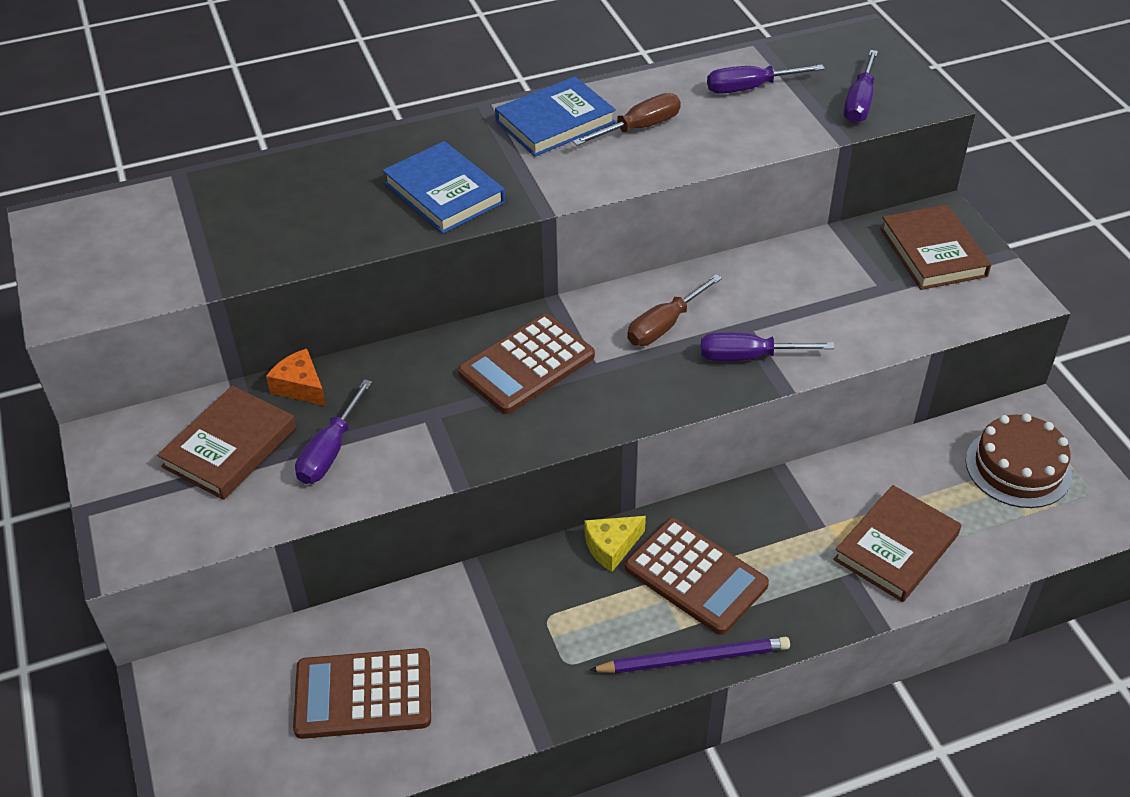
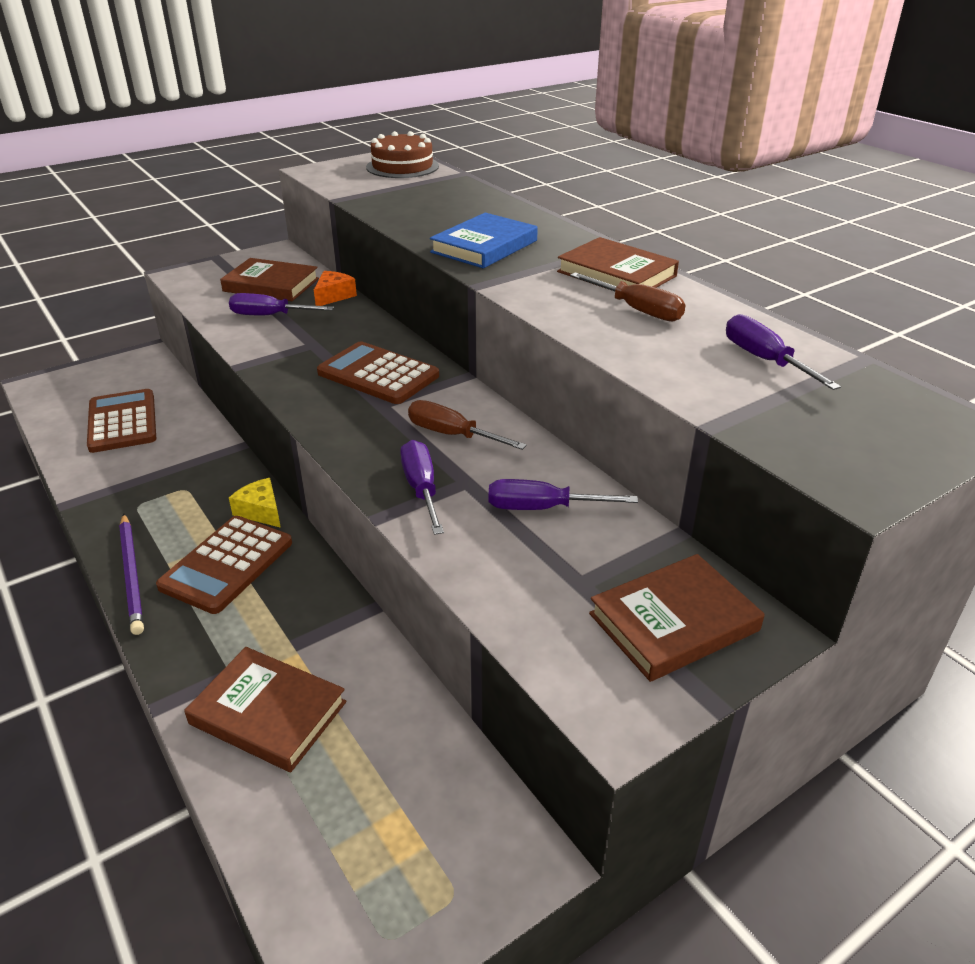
camera: 75 degrees right, 10 degrees down
(555, 122) = (616, 274): blue book -> brown book
(859, 102) = (804, 433): purple screwdriver -> purple screwdriver (543, 508)
(1018, 467) = (417, 839): brown cake -> brown cake (402, 166)

